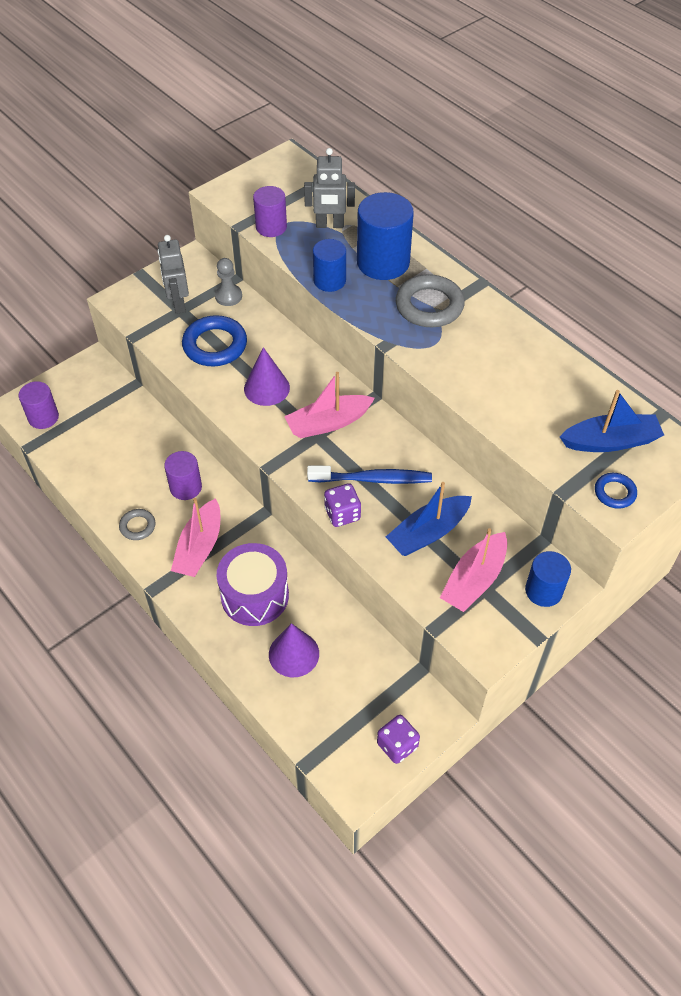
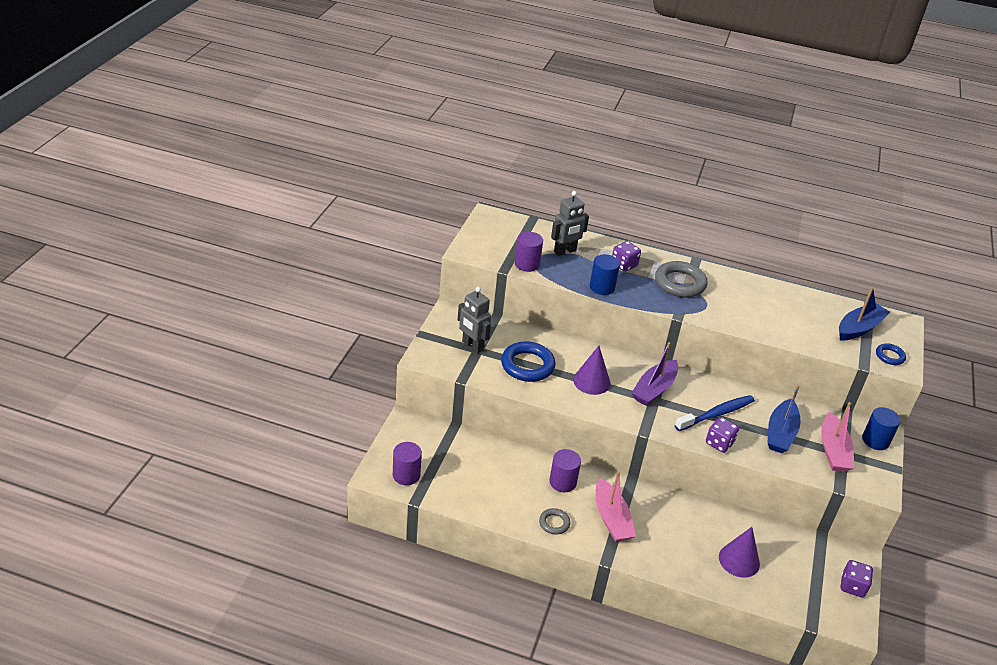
camera: 35 degrees left, 15 degrees down
(228, 296) = (504, 329): grey pawn -> none
(255, 595) = (679, 534): purple drum -> none
(328, 423) = (654, 389): pink boat -> purple boat
(383, 262) = (624, 265): blue cylinder -> purple dice

